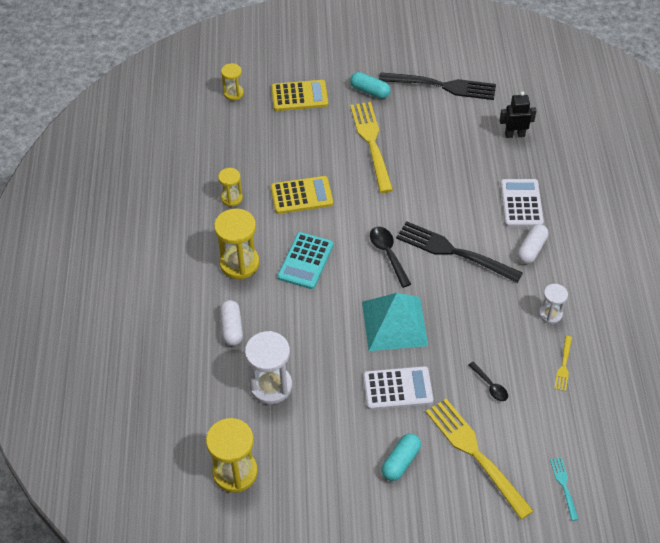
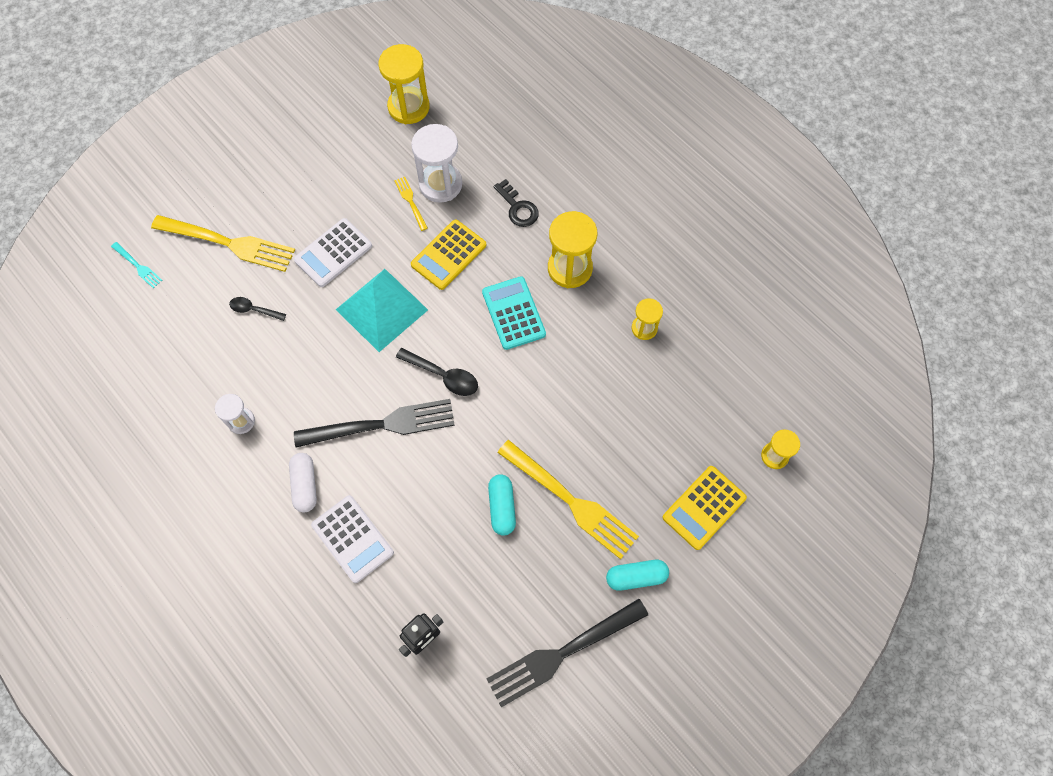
camera: 140 degrees right, 15 degrees up
(232, 328) = (518, 208): white capsule -> black key
(301, 195) = (582, 380): yellow calculator -> yellow calculator (448, 255)
(401, 461) = (286, 197): turquoise capsule -> turquoise capsule (502, 507)
(563, 365) = (198, 375): yellow fork -> yellow fork (410, 201)

